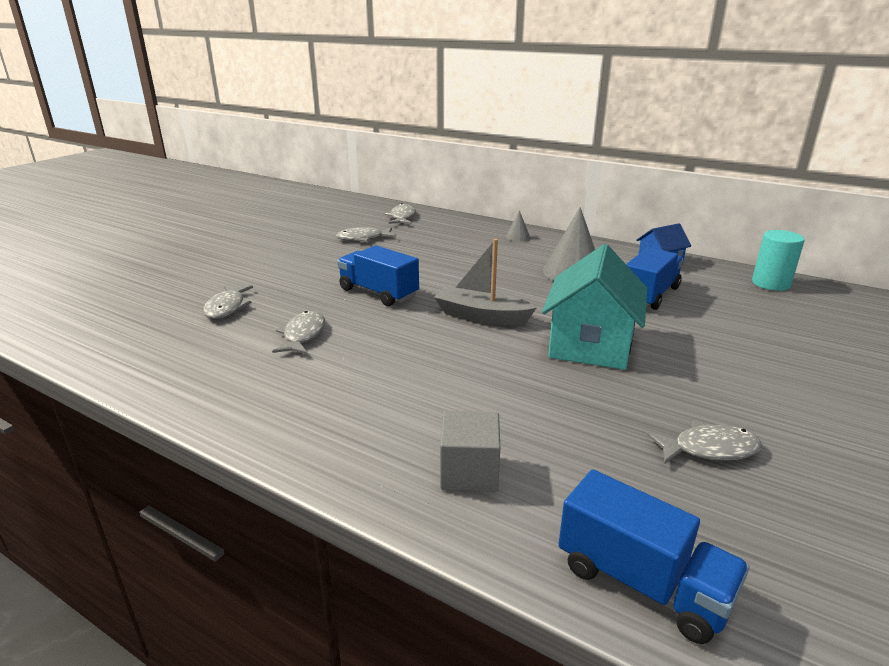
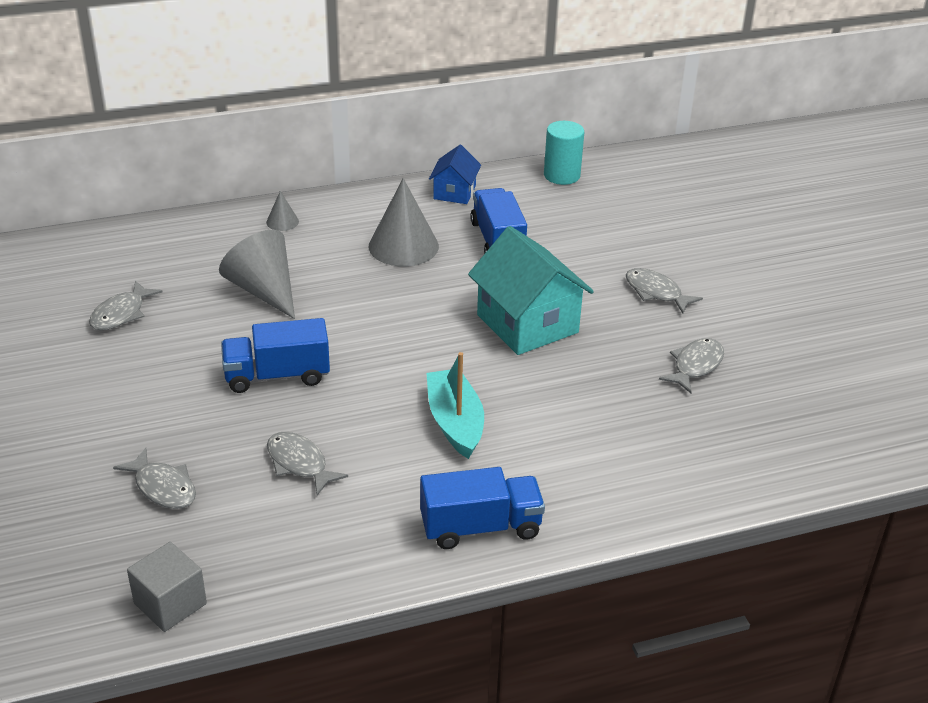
camera: 50 degrees left, 10 degrees up
(402, 217) = (103, 255): grey fish -> grey fish (656, 292)
(430, 368) = (455, 422): none -> turquoise boat
(448, 258) = (264, 290): none -> grey cone
(469, 472) = (603, 479): grey cube -> grey cube (170, 603)
(481, 316) = (408, 345): grey boat -> none
(642, 583) = (759, 472): blue truck -> blue truck (481, 527)

